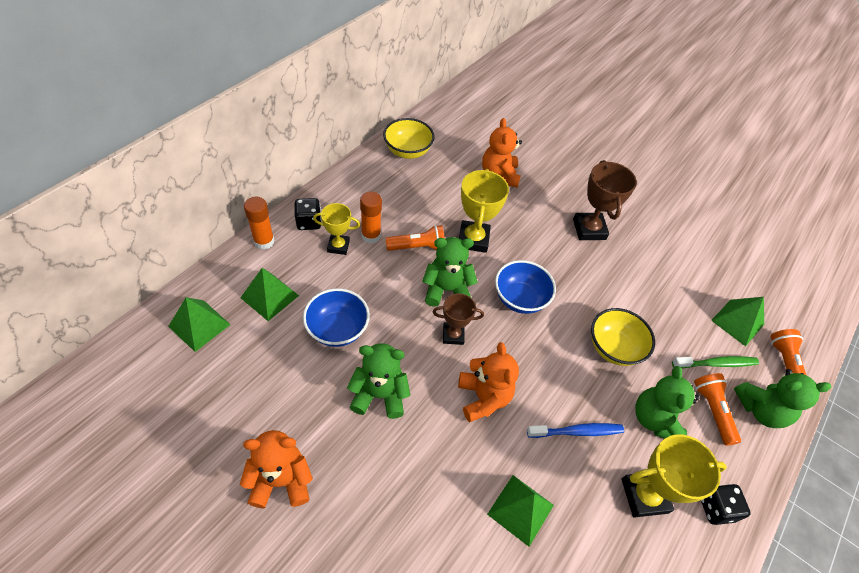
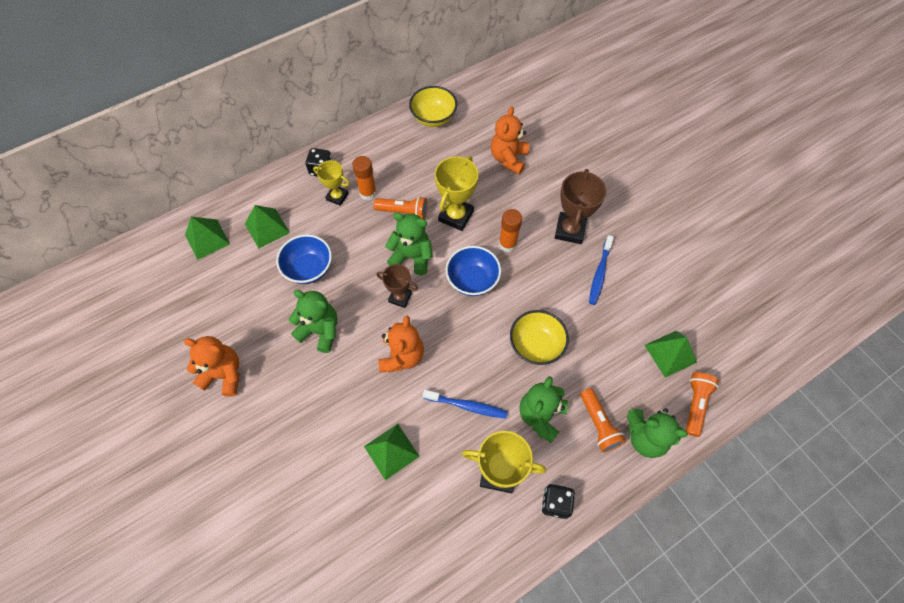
camera: 25 degrees right, 10 degrees up
(264, 241) = (279, 179): orange glue stick -> orange glue stick (507, 244)
(636, 263) = (600, 273): none -> blue toothbrush
(712, 410) = (598, 424): orange flashlight -> orange flashlight turned 150 degrees clockwise
(716, 364) = (626, 385): green toothbrush -> none

